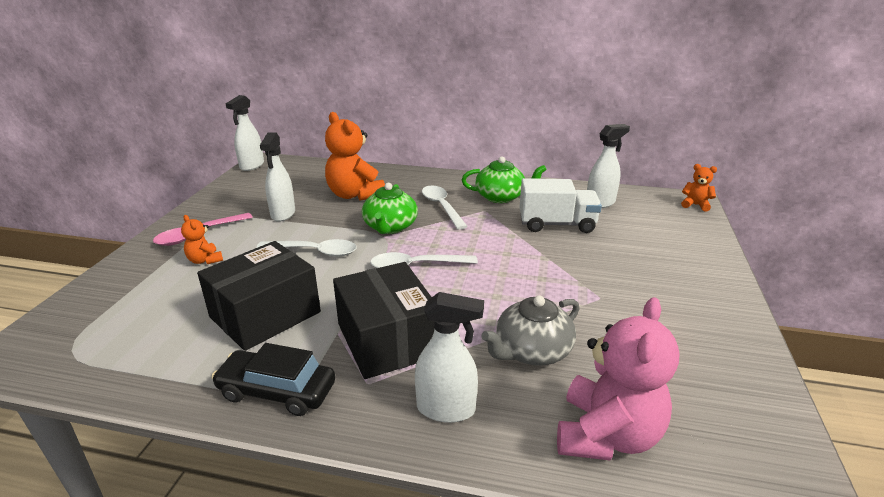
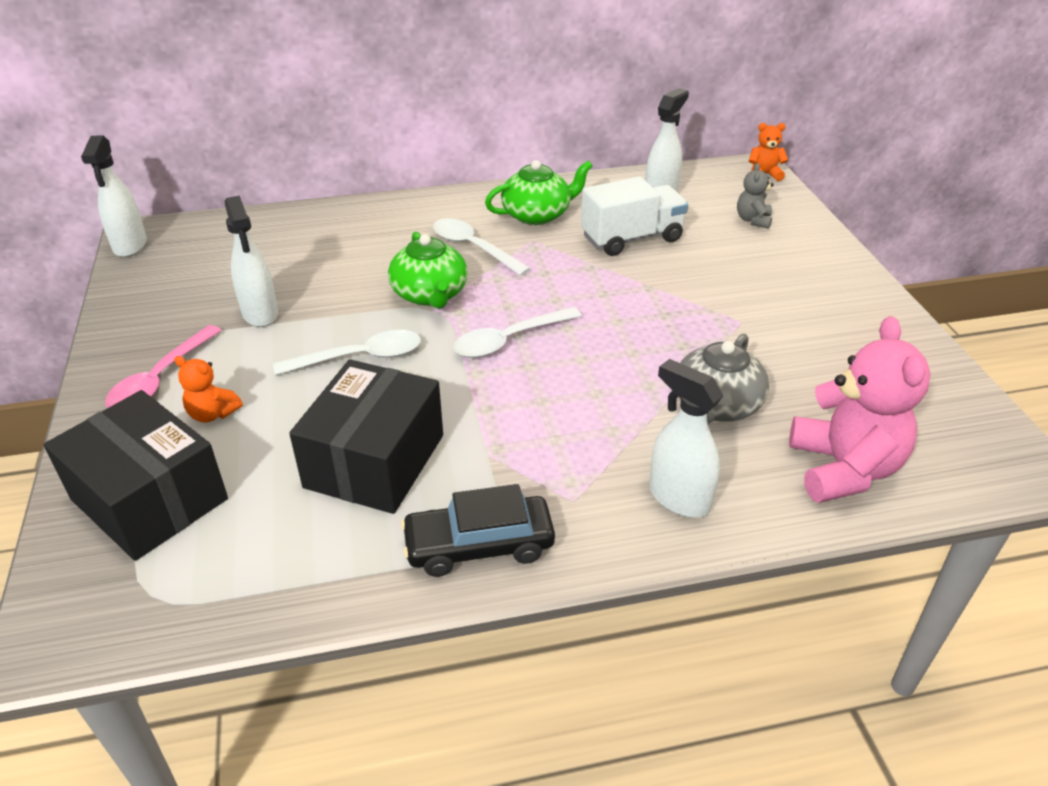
camera: 25 degrees left, 10 degrees up
(355, 195) = (338, 258): orange teddy bear -> none
(387, 340) = (553, 443): black box -> black box (149, 499)
(446, 409) = (678, 498): white spray bottle -> white spray bottle turned 120 degrees counterclockwise
(663, 232) = (753, 220): none -> grey teddy bear

